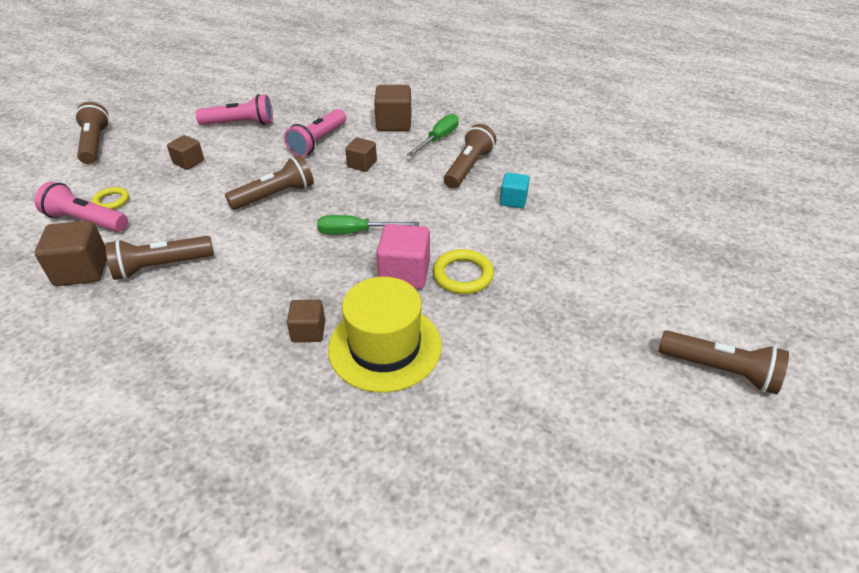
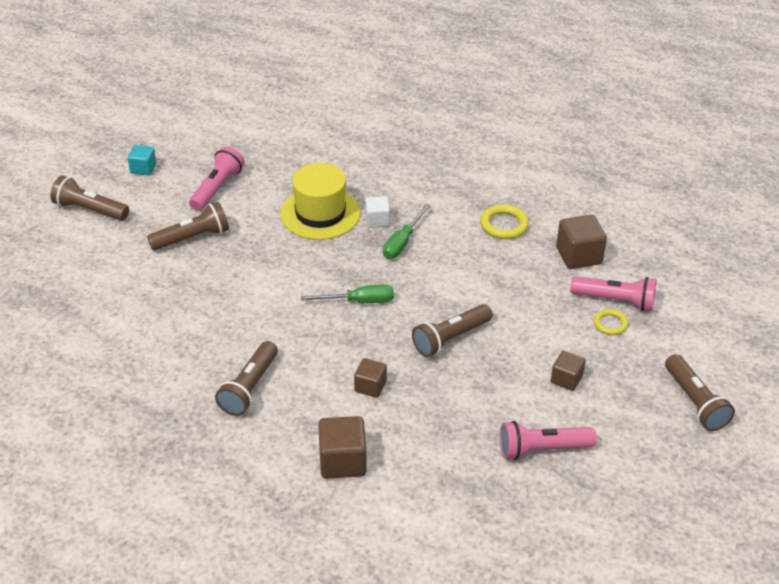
camera: 175 degrees right, 0 degrees up
(161, 266) = (515, 262): brown flashlight -> brown flashlight (192, 238)
(308, 331) = (377, 220): brown cube -> white cube
(318, 142) = (431, 421): pink flashlight -> pink flashlight (217, 188)
(404, 273) = (311, 265): pink cube -> none
(438, 139) = (283, 434): green screwdriver -> green screwdriver (402, 242)
(463, 275) = (262, 266): yellow ring -> yellow ring (504, 225)
(513, 200) = (206, 345): turquoise cube -> turquoise cube (143, 168)

